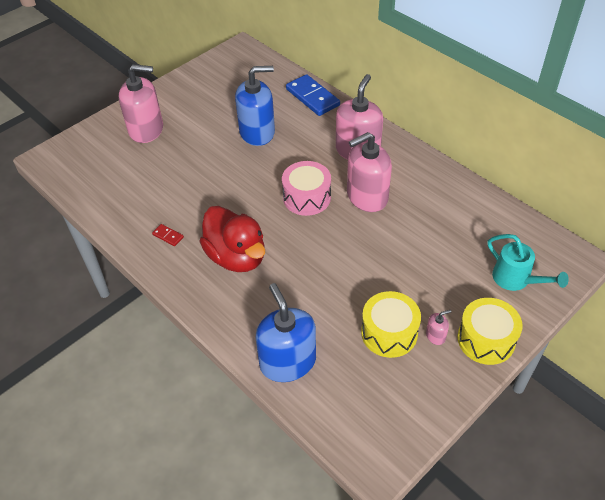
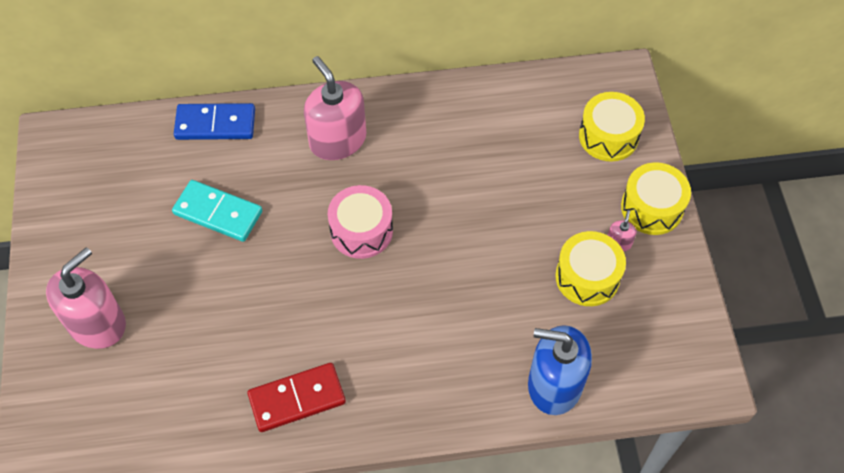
camera: 55 degrees left, 10 degrees up
(168, 236) = (297, 398): red domino -> red domino, size x2.23
(236, 256) = (385, 348): red duck -> none
(257, 132) = (218, 212): blue soap dispenser -> turquoise domino
(367, 196) = (408, 177): pink soap dispenser -> none
(516, 279) = (608, 136): turquoise watering can -> yellow drum

